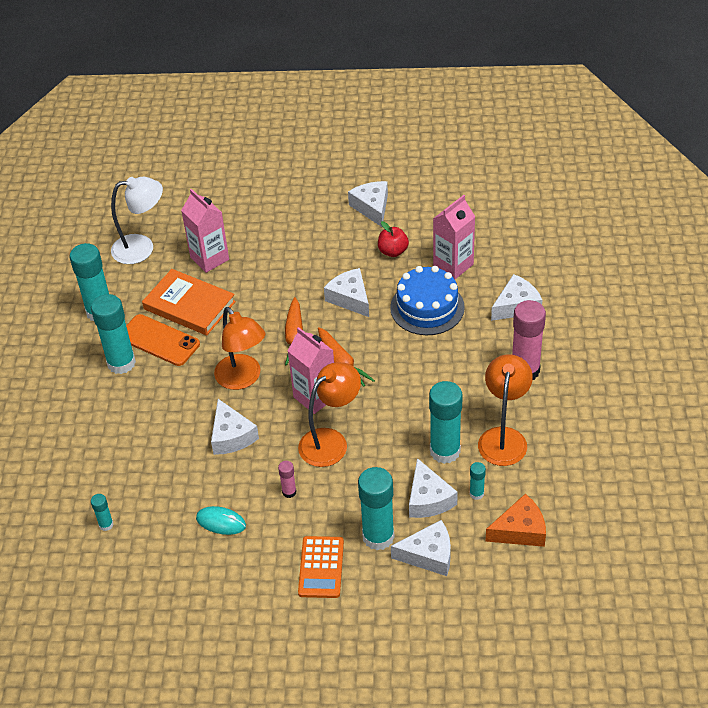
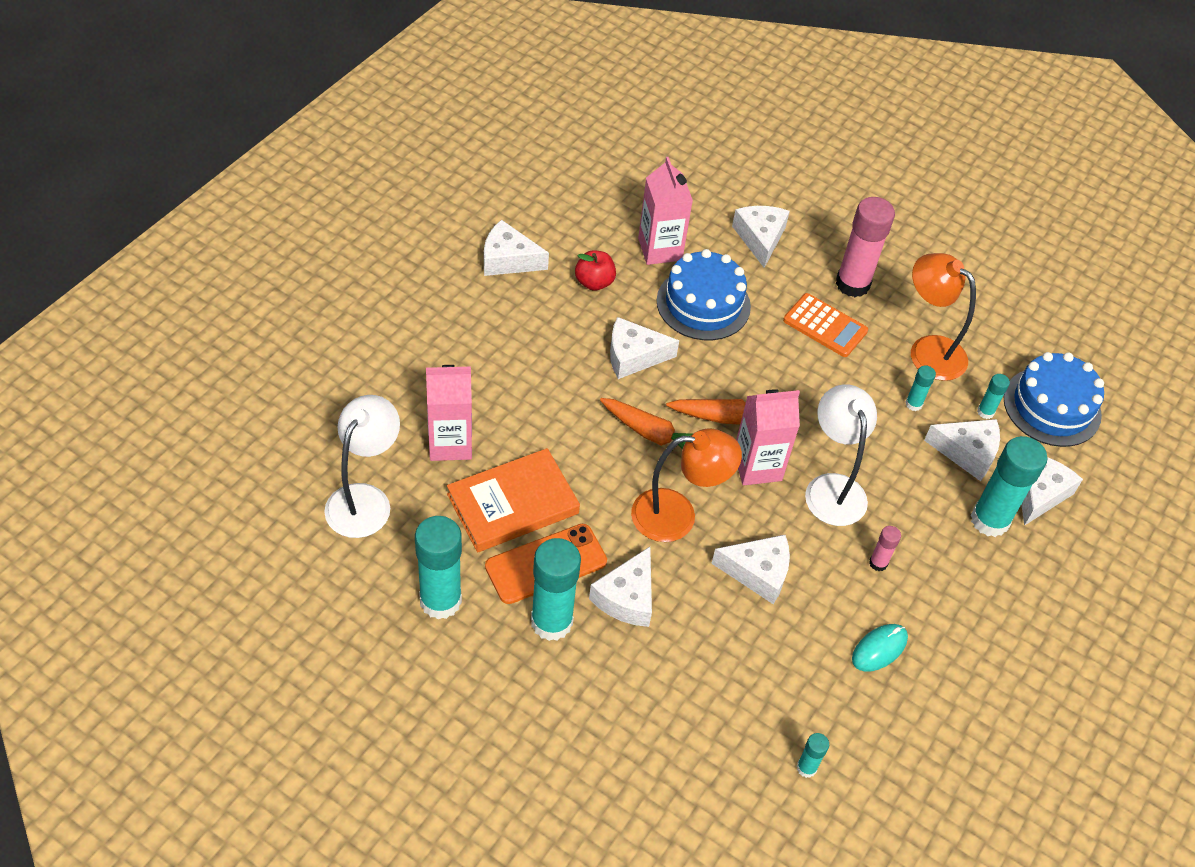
camera: 65 degrees left, 5 degrees up
(164, 386) = (627, 597): none -> white cheese
(321, 567) = (1000, 591): orange calculator -> orange calculator (825, 326)
(331, 441) = (832, 488): orange lamp -> white lamp
(445, 451) = (913, 404): turquoise glue stick -> turquoise glue stick, size x0.46
(520, 530) = (1052, 406): orange cheese -> blue cake

